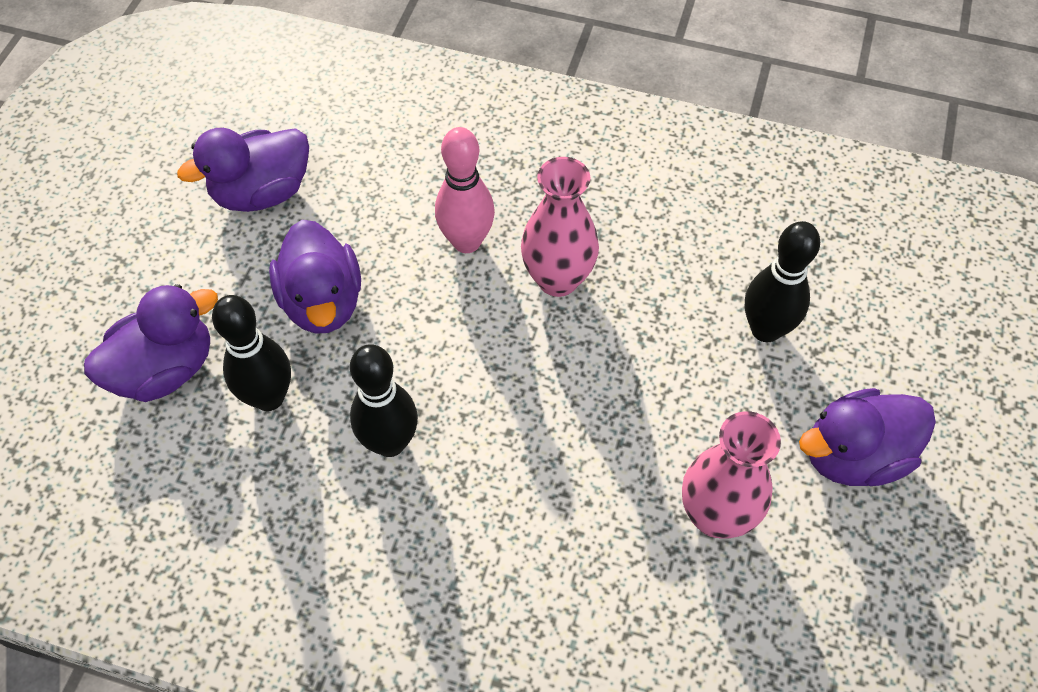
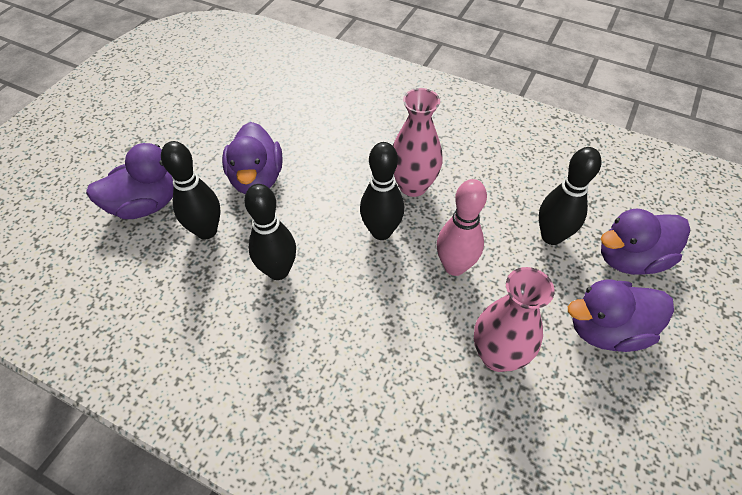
camera: 10 degrees right, 5 degrees down
(262, 192) = (236, 112): purple duck -> purple duck (630, 258)
(466, 242) = (358, 156): pink bowling pin -> pink bowling pin (454, 266)
(525, 359) = (381, 232): none -> black bowling pin

